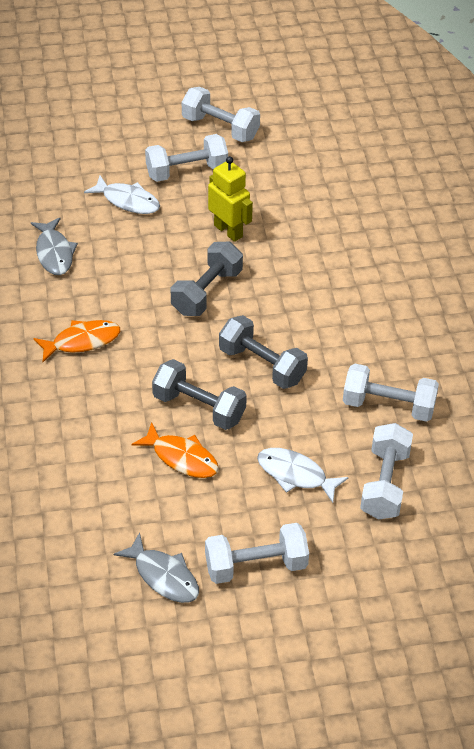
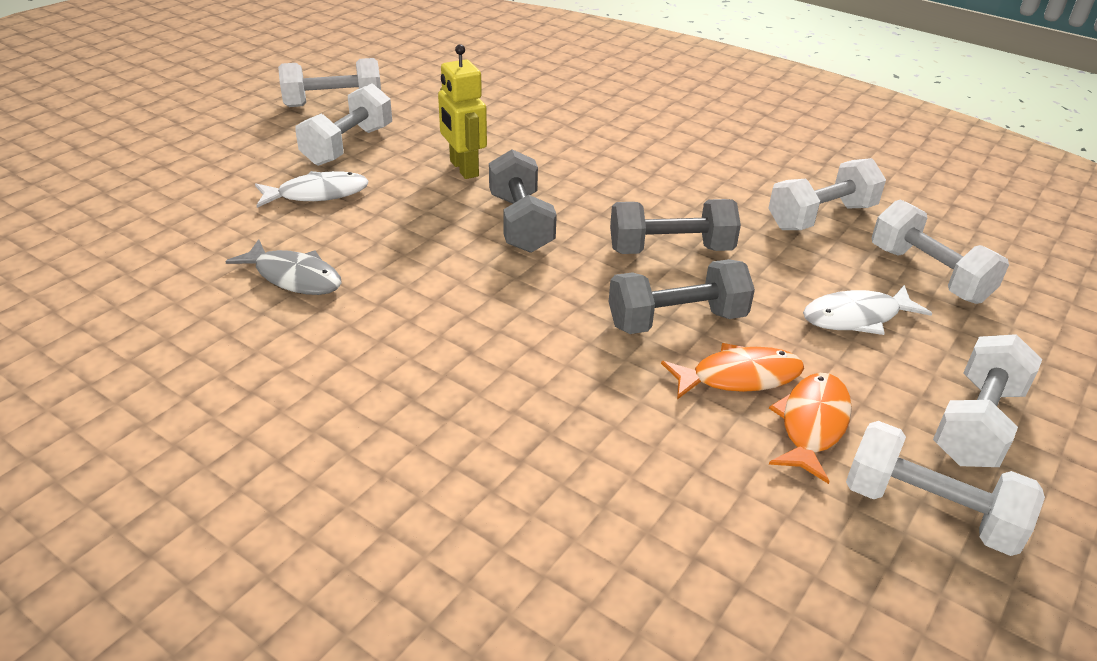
camera: 45 degrees left, 10 degrees down
(82, 341) = (455, 339): orange fish -> orange fish (812, 424)
(163, 576) = (929, 511): grey fish -> white dumbbell
(228, 231) = (463, 168): yellow robot -> yellow robot turned 120 degrees counterclockwise

